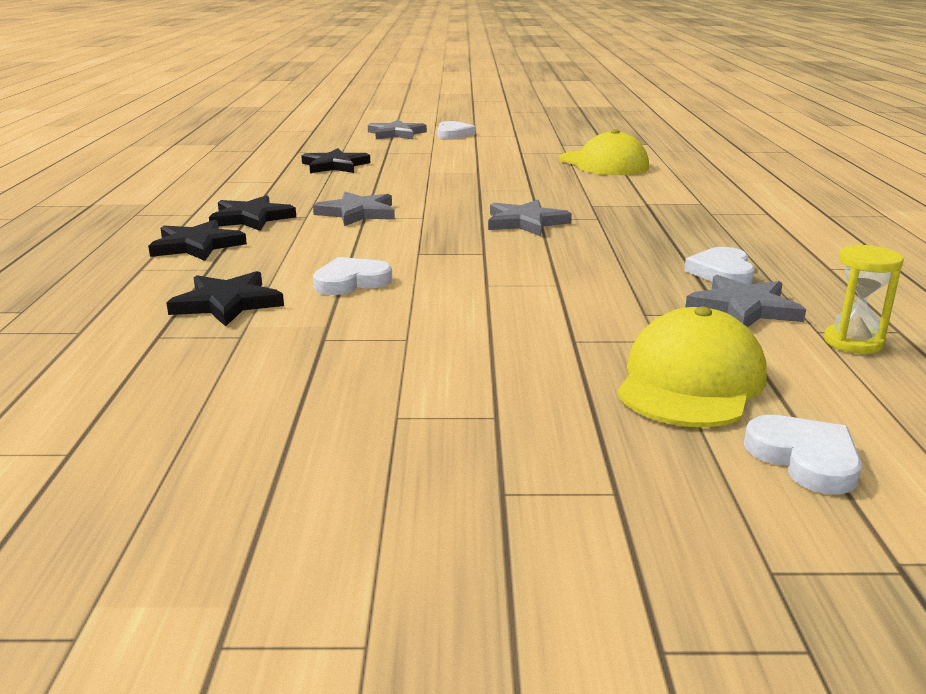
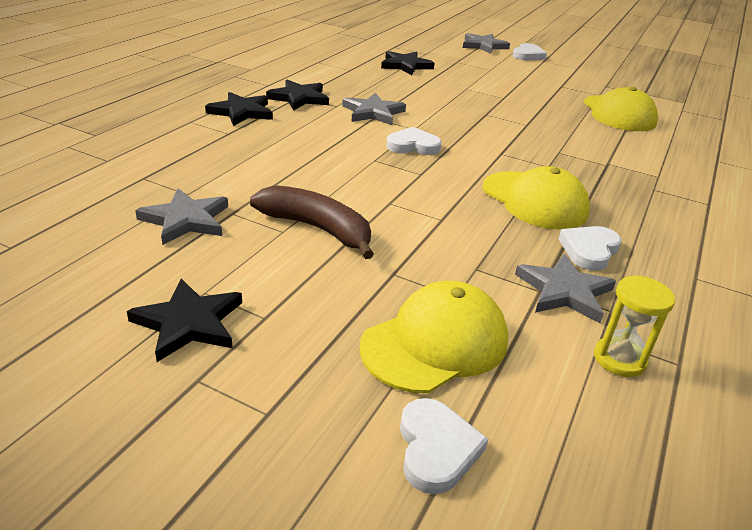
camera: 25 degrees right, 10 degrees up
(227, 303) = (208, 165): black star -> black star (189, 323)
(351, 282) = (302, 171): white heart -> white heart (413, 146)
(442, 326) = (317, 229): none -> brown banana
(525, 222) = (485, 154): grey star -> grey star (186, 220)
(623, 247) = (534, 200): none -> yellow cap

